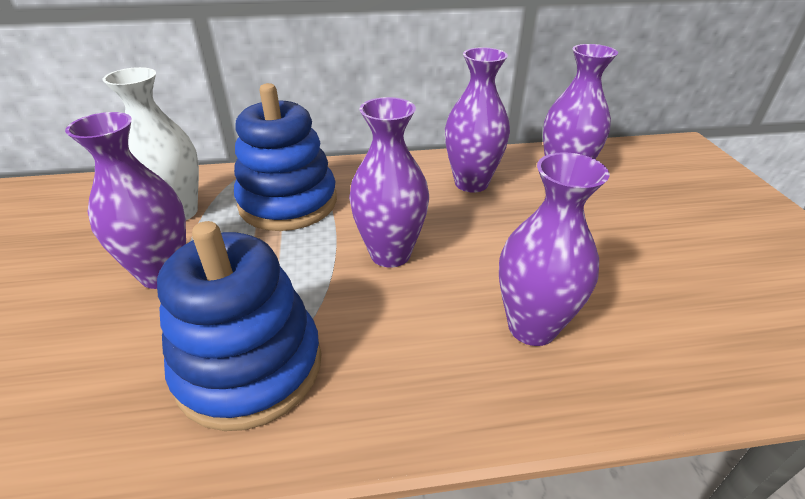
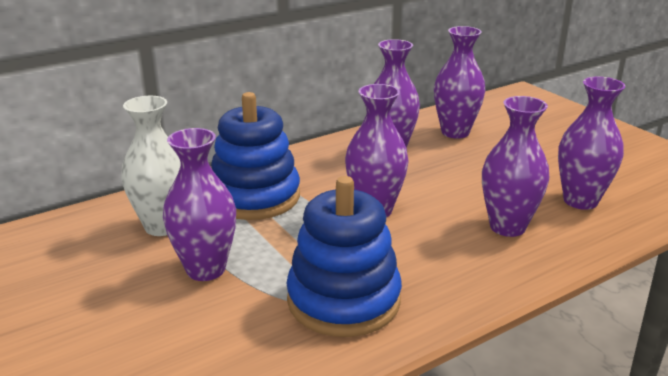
camera: 25 degrees left, 10 degrees down
(665, 318) = (580, 201): none -> purple vase

